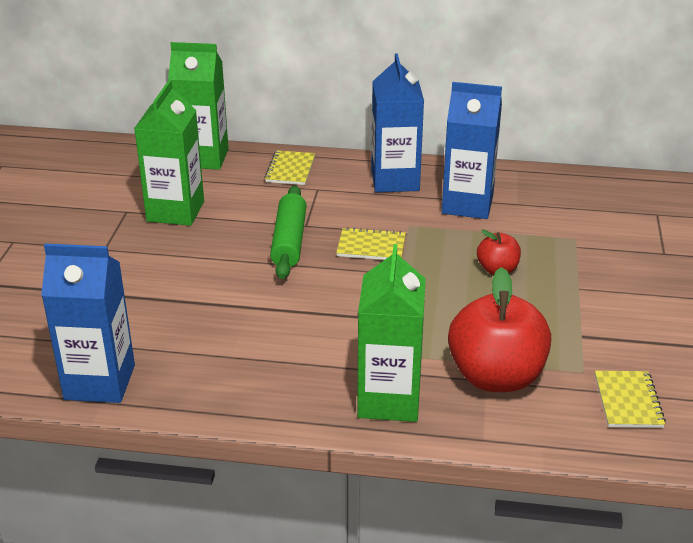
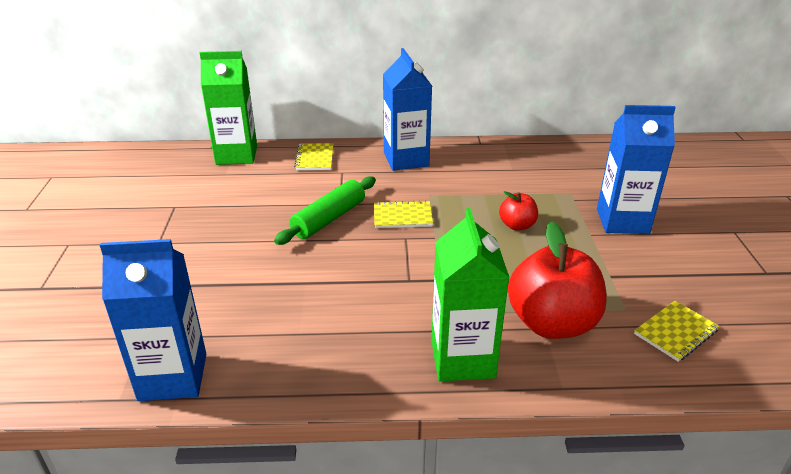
camera: 10 degrees left, 0 degrees up
(175, 211) = (220, 202): green carton -> none
(289, 241) = (329, 219): green rolling pin -> green rolling pin turned 45 degrees clockwise
(467, 204) = (472, 174): blue carton -> blue carton (622, 221)
(628, 401) = (675, 332): yellow notebook -> yellow notebook turned 60 degrees clockwise

